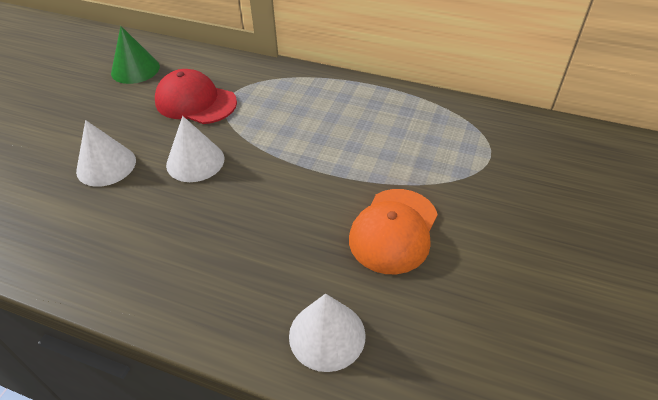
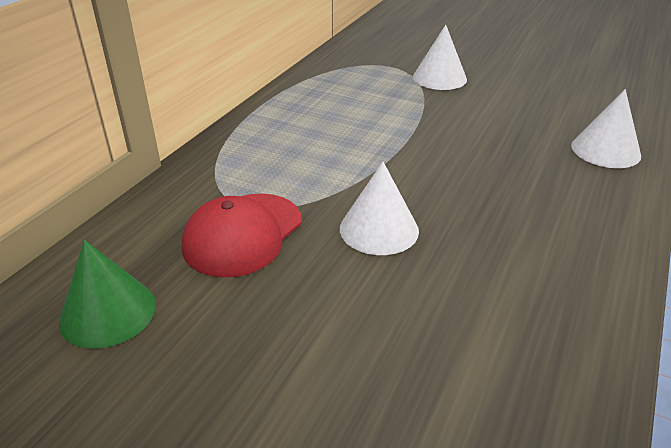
camera: 85 degrees left, 10 degrees down
(106, 165) = (379, 318): white cone -> white cone (439, 78)
(393, 230) = (483, 113): orange cap -> none

